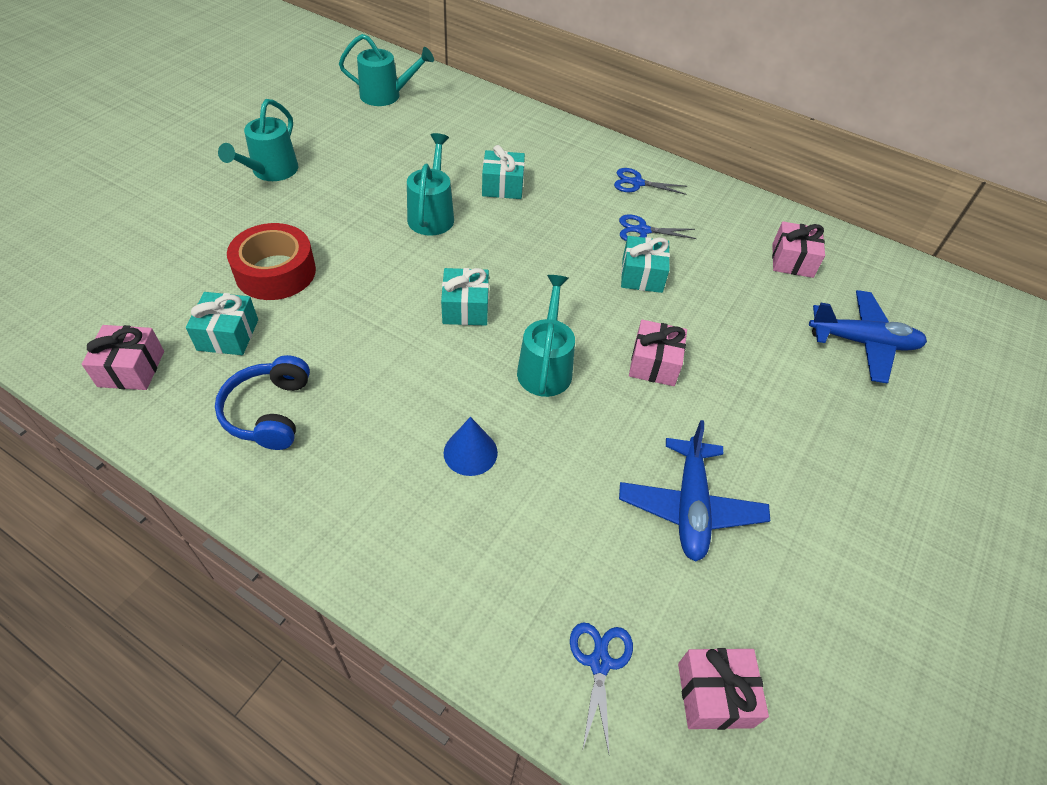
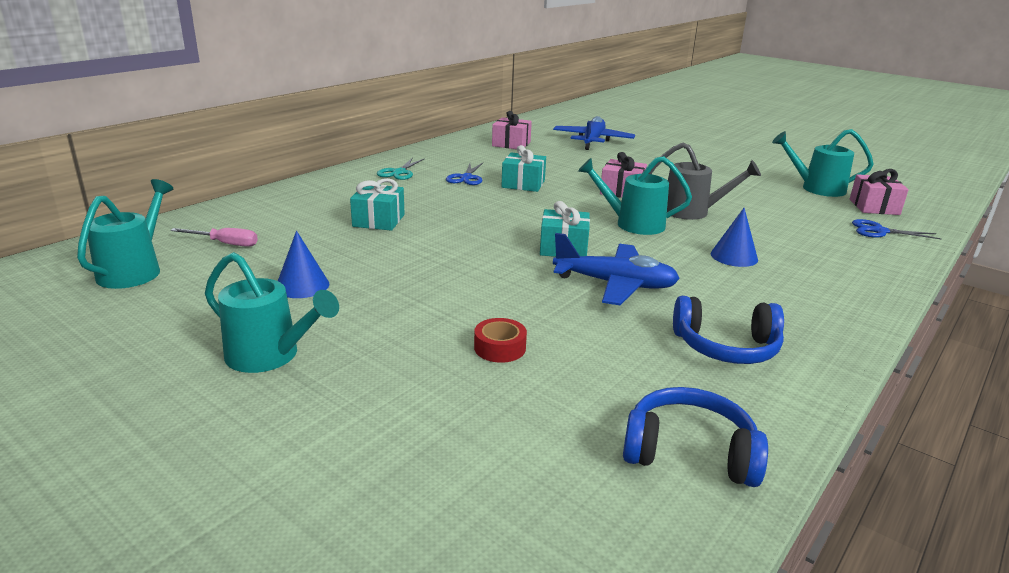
camera: 80 degrees left, 25 degrees down
(131, 369) = (689, 452): pink gift -> blue headphones
(228, 335) = (615, 378): turquoise gift -> none
(275, 272) = (500, 348): red tape -> red tape, size x0.50
(369, 167) = (302, 285): none -> blue cone
(432, 214) = (414, 255): turquoise watering can -> turquoise watering can (816, 188)
(436, 120) = (225, 244): none -> pink screwdriver
(604, 430) = (692, 212): none -> grey watering can
(637, 183) = (399, 172): blue scissors -> turquoise scissors
(690, 507) = (747, 197): blue plane -> blue plane (615, 284)

